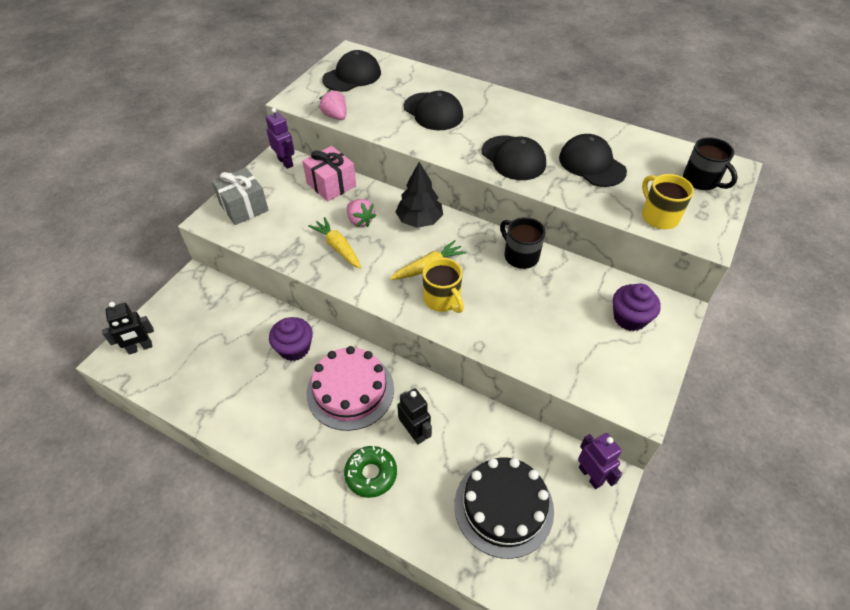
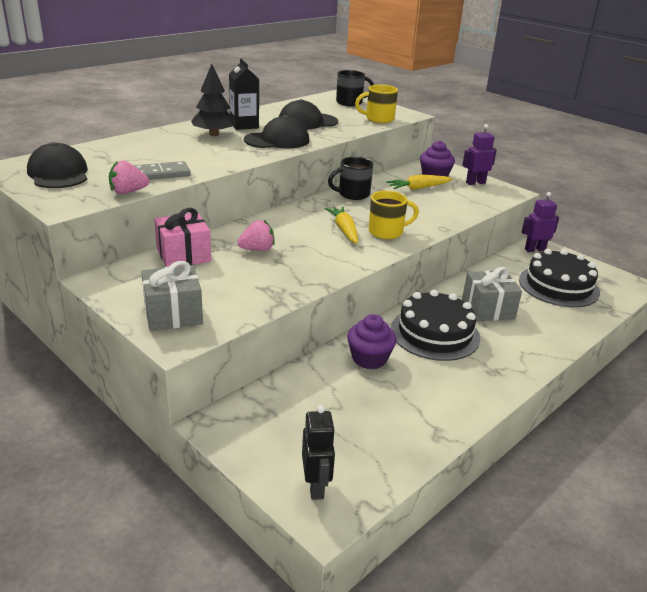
camera: 75 degrees left, 20 degrees down
(285, 162) = (112, 276): purple robot -> purple robot (475, 183)
(338, 247) = (289, 267): yellow carrot -> yellow carrot (418, 188)
(350, 390) = (435, 333): pink cake -> black cake
(371, 474) = (527, 338): green donut -> none
(381, 119) = (161, 174): none -> grey domino
(414, 432) = (488, 309): black robot -> grey gift
(419, 220) = (279, 223): black tree -> black tree (214, 134)
(433, 112) = (175, 153): black cap -> none
(539, 127) = (244, 125): none -> black carton

